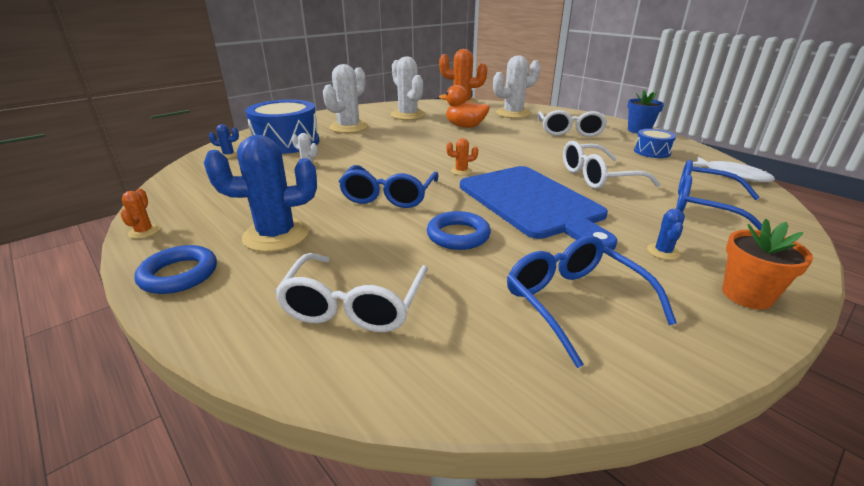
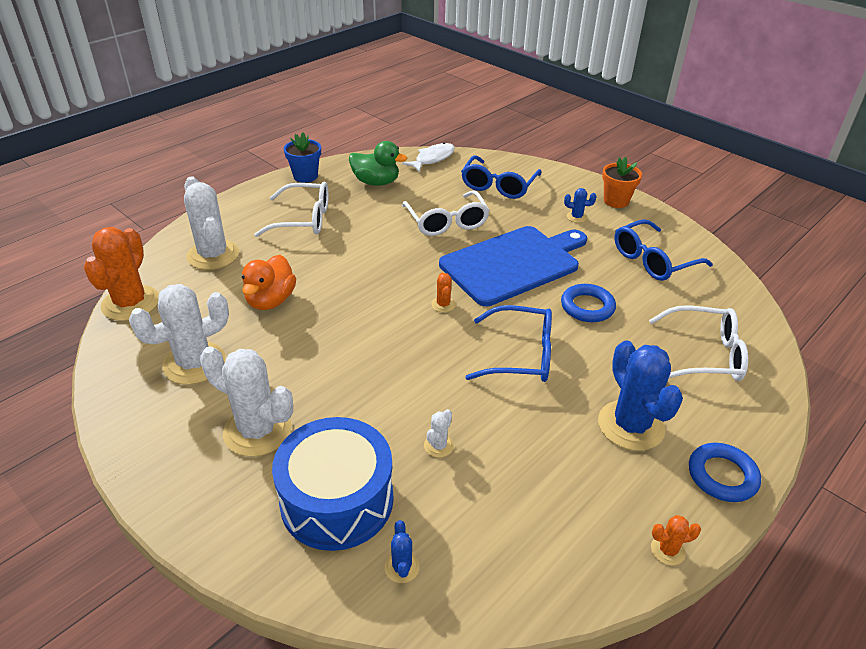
camera: 95 degrees left, 10 degrees up
(652, 152) = (376, 182): blue drum -> green duck

